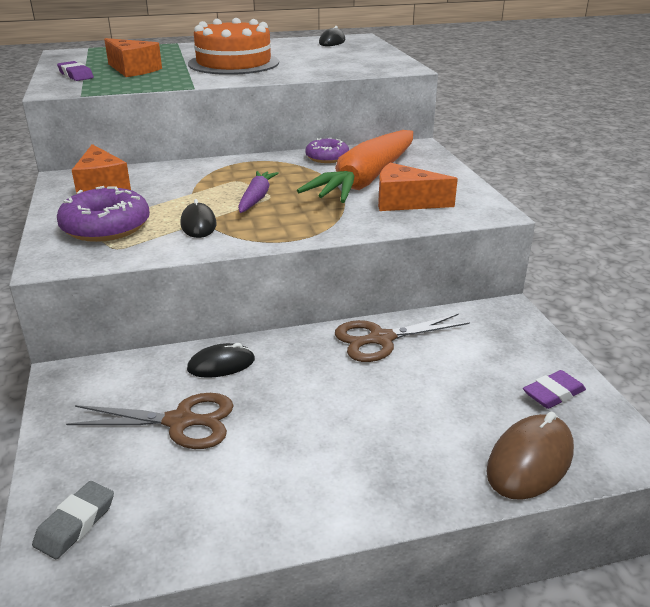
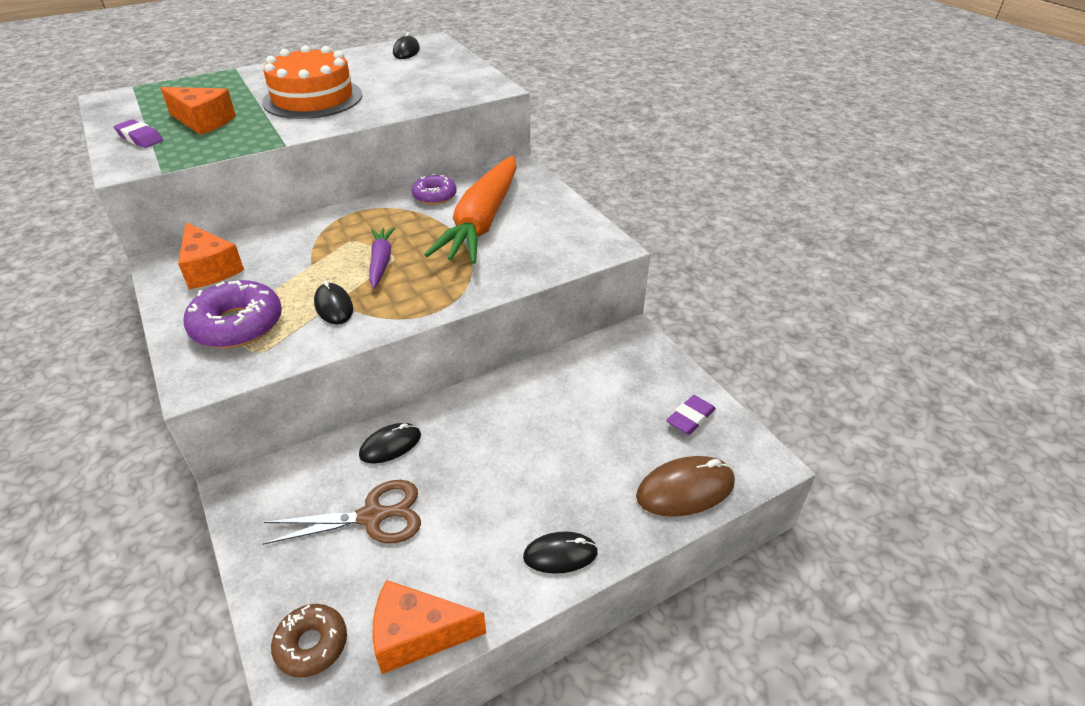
camera: 15 degrees left, 10 degrees up
(75, 523) = (311, 644): grey eraser -> brown donut
(365, 495) = (560, 554): none -> black mouse
(381, 339) = (531, 388): brown scissors -> none
(405, 202) = (527, 246): orange cheese -> orange cheese (417, 635)
(530, 460) = (685, 489): brown mouse -> brown mouse turned 45 degrees clockwise

